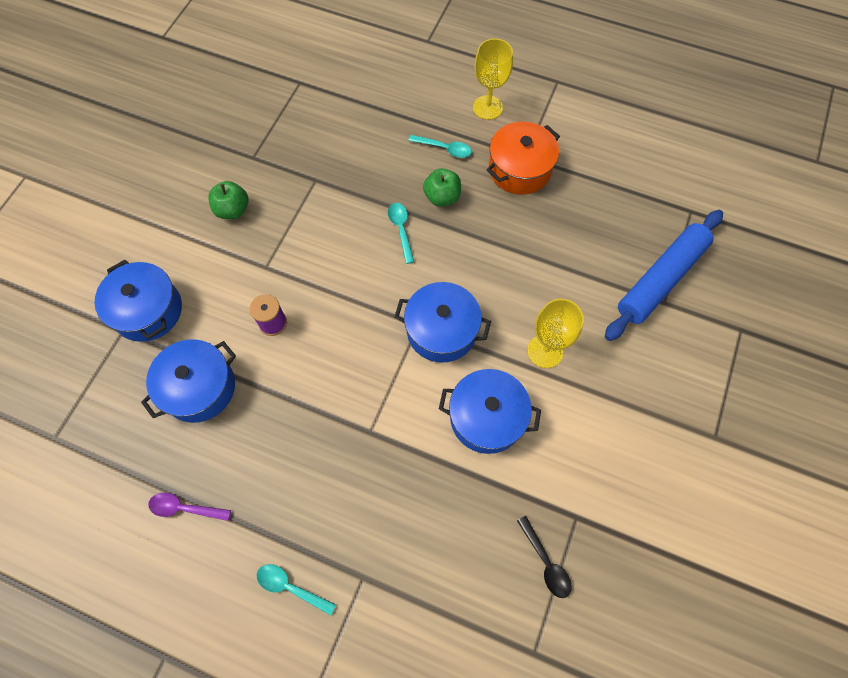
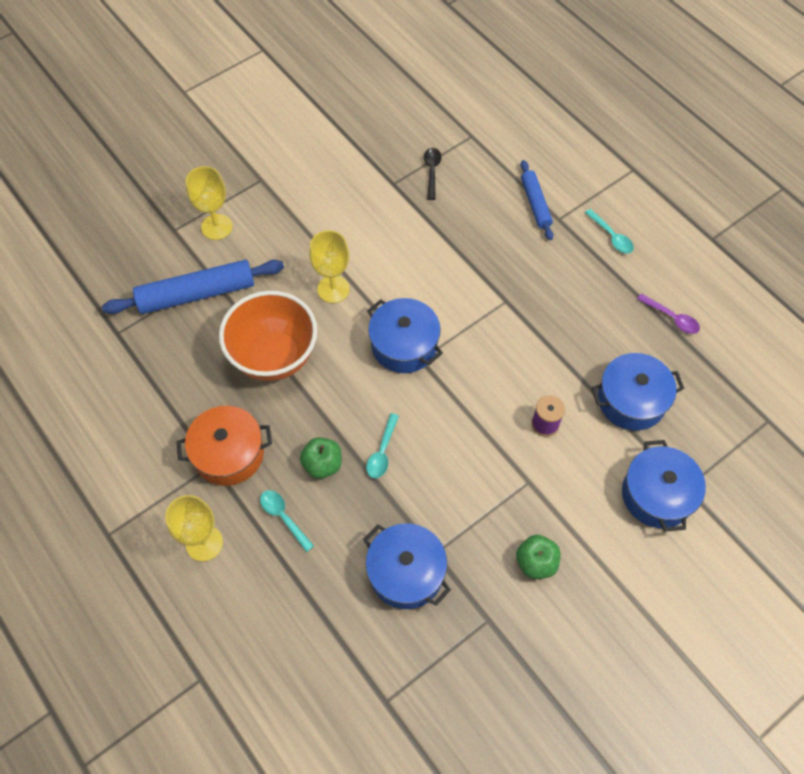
camera: 150 degrees left, 5 degrees down
(401, 585) = (535, 204): none -> blue rolling pin
(486, 417) = (411, 268): blue pot -> blue pot (406, 572)
(546, 259) = (274, 357): none -> orange bowl
(706, 356) = (217, 227): none -> yellow goblet

